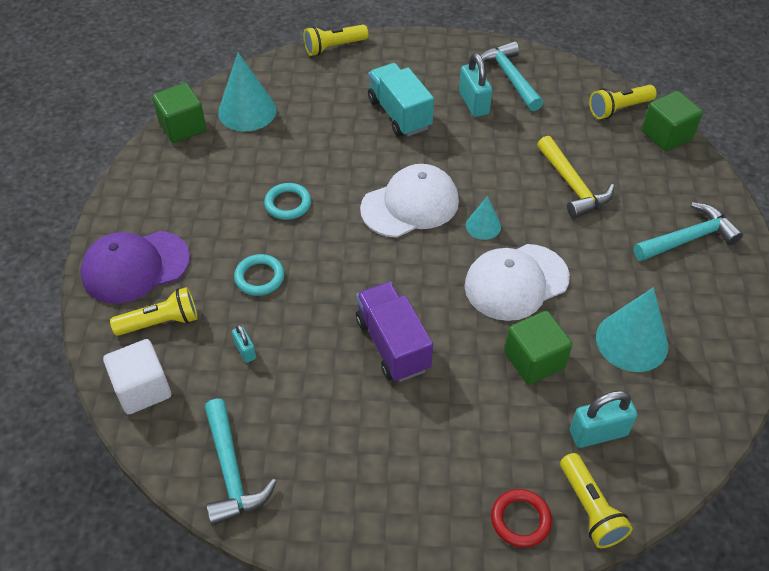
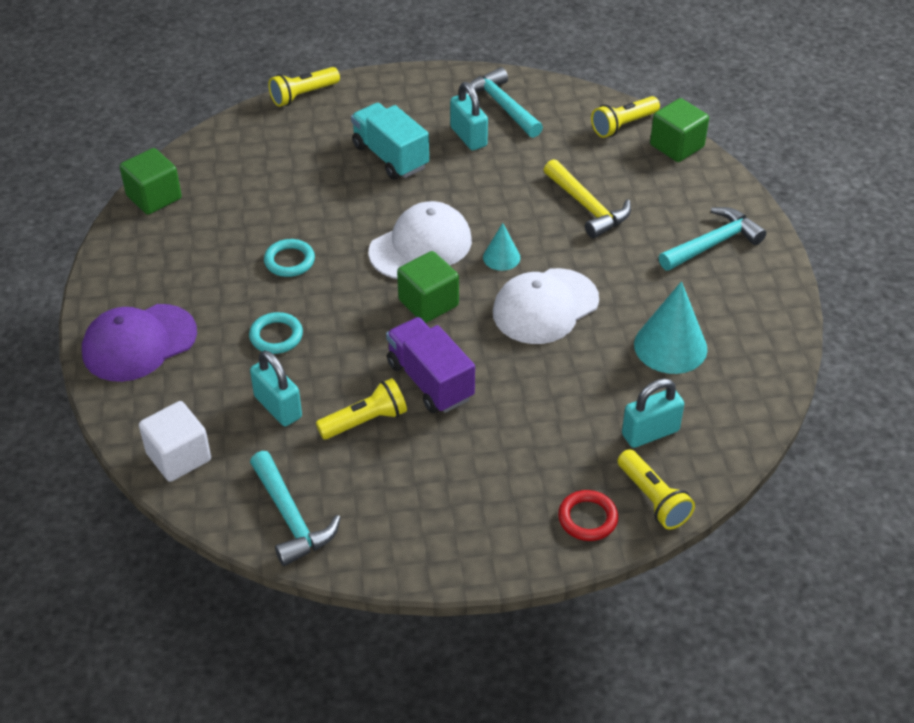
camera: 10 degrees left, 5 degrees down
(161, 322) = (181, 392): yellow flashlight -> yellow flashlight (365, 421)
(245, 351) = (278, 407): turquoise padlock -> turquoise padlock, size x1.81
(247, 111) = (222, 172): turquoise cone -> none
(534, 360) = (576, 376): green cube -> green cube (428, 303)

